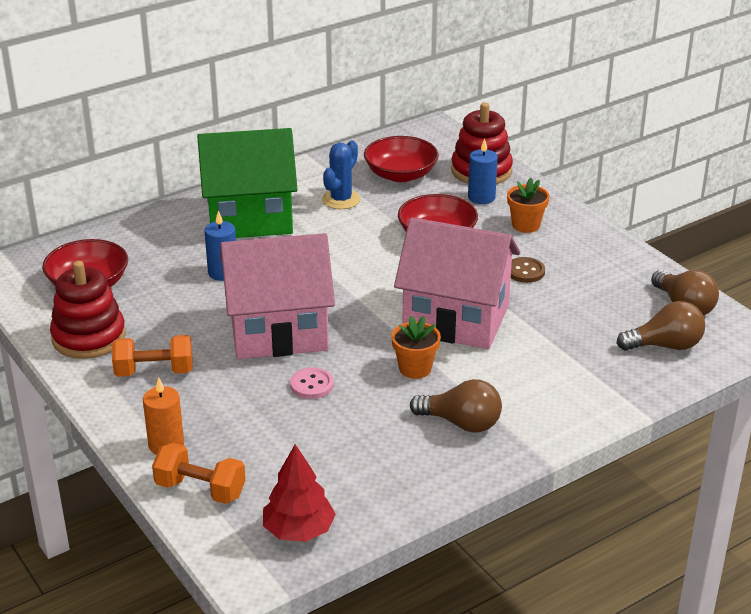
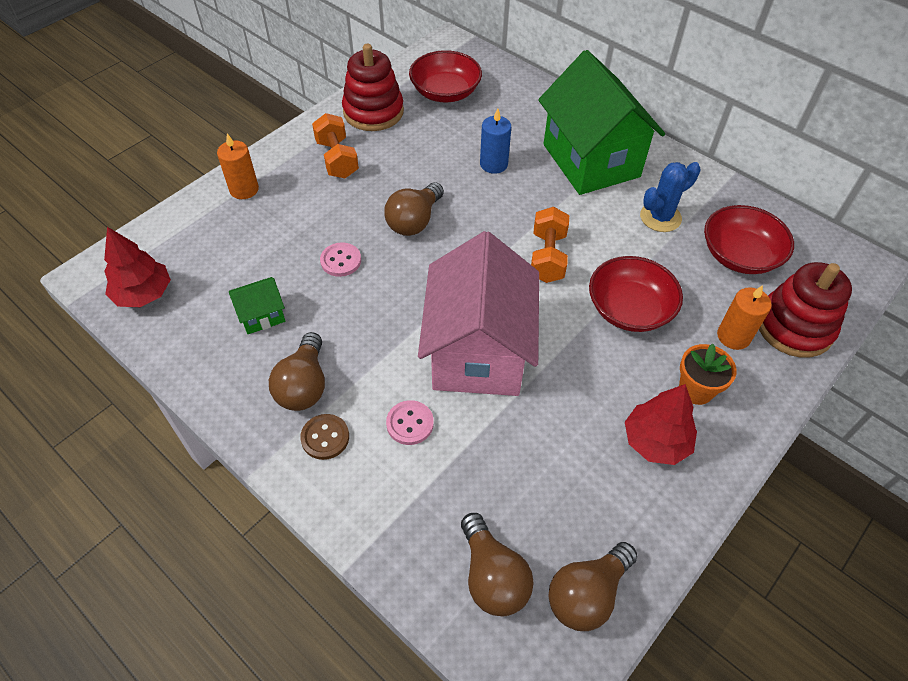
camera: 75 degrees right, 20 degrees up
(200, 489) = (191, 222): orange dumbbell -> orange dumbbell (547, 257)
(278, 332) = (414, 221): pink house -> brown light bulb
(341, 200) = (660, 217): blue cactus -> blue cactus turned 45 degrees counterclockwise
(365, 444) = (262, 315): none -> green house
(415, 368) = (384, 332): orange flower pot -> none
(481, 197) = (733, 336): blue candle -> orange candle
(520, 366) = (410, 423): none -> pink button
(525, 271) = (595, 403): brown button -> brown button (325, 437)
(567, 252) = (656, 441): none -> red tree

